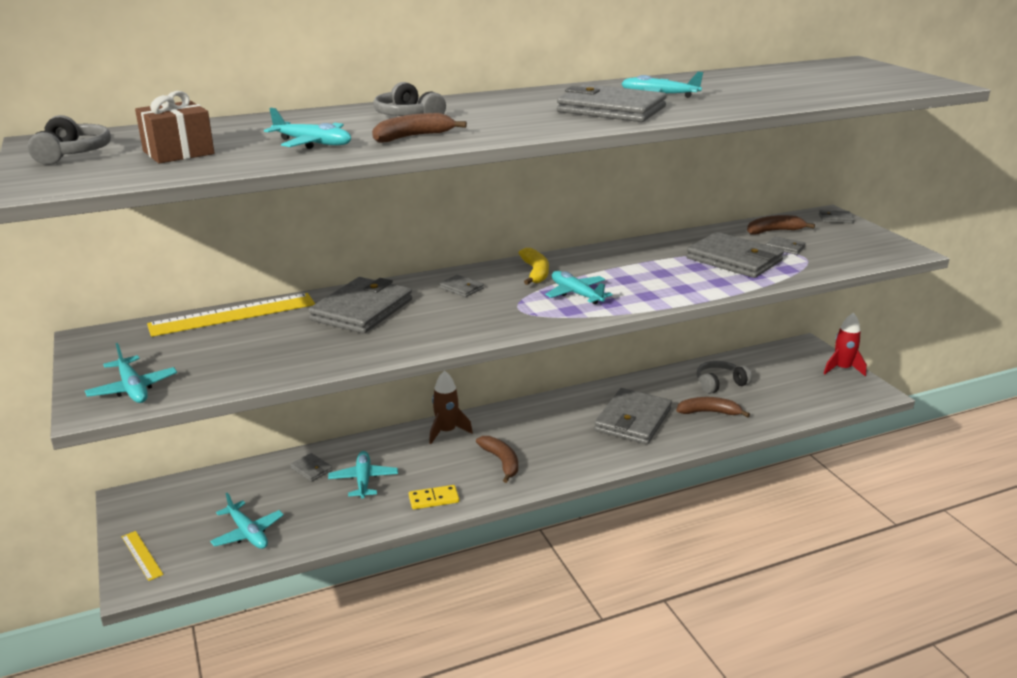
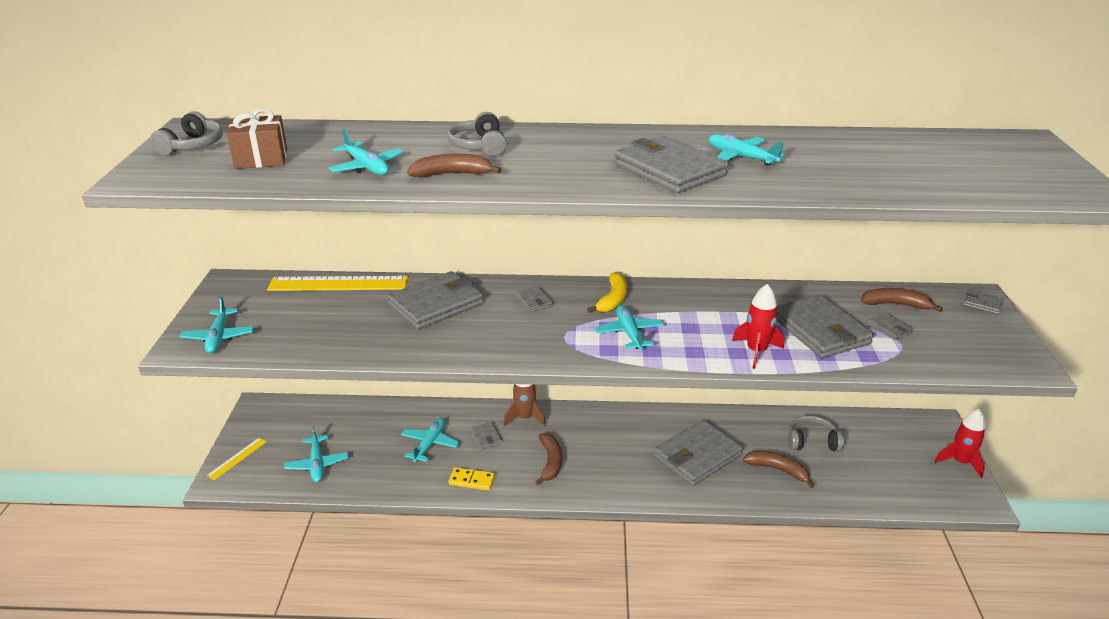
camera: 25 degrees right, 5 degrees up
(142, 555) = (237, 458): yellow ruler -> yellow ruler turned 45 degrees clockwise
(311, 469) = (398, 421): grey wallet -> grey wallet (486, 437)
(698, 284) = (756, 351): none -> red rocket

